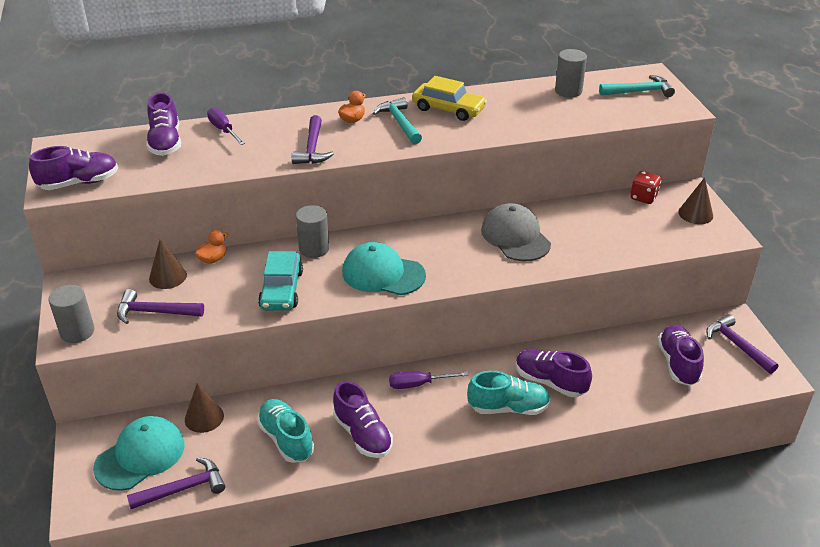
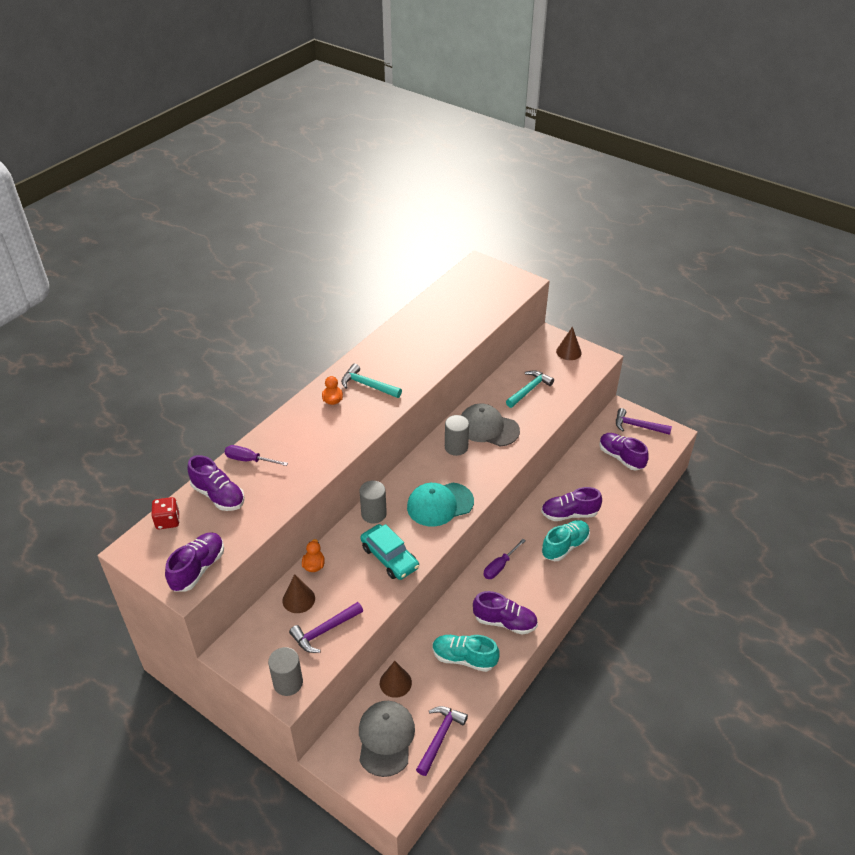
camera: 40 degrees left, 5 degrees up
(140, 456) = (386, 738): turquoise cap -> grey cap
(312, 148) = (335, 439): purple hammer -> none
(448, 109) = (386, 356): yellow car -> none
(568, 91) = (444, 302): grey cylinder -> grey cylinder (456, 447)
(639, 91) = (487, 281): turquoise hammer -> turquoise hammer (529, 390)
(643, 197) = (529, 355): red dice -> red dice (168, 521)

